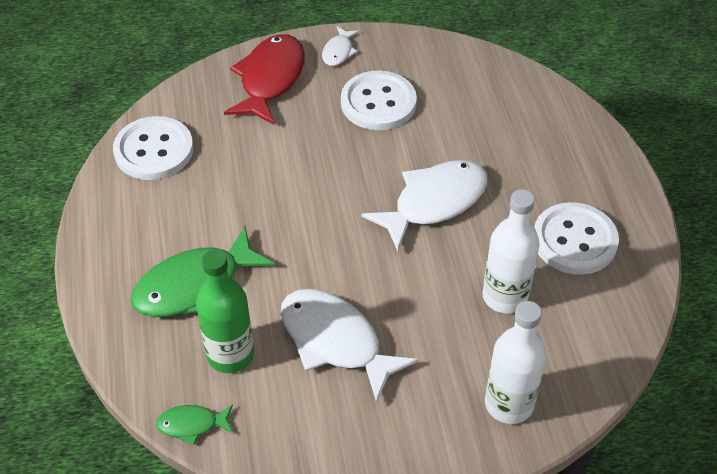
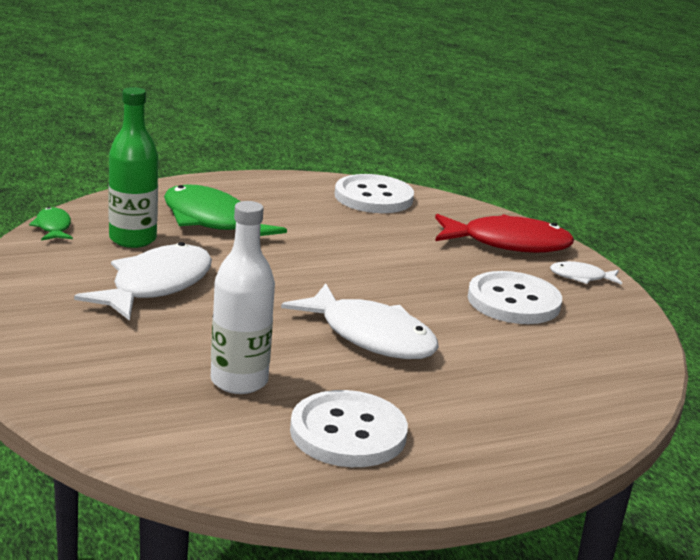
camera: 75 degrees right, 25 degrees down
(509, 404) = (80, 382): white bottle -> none

